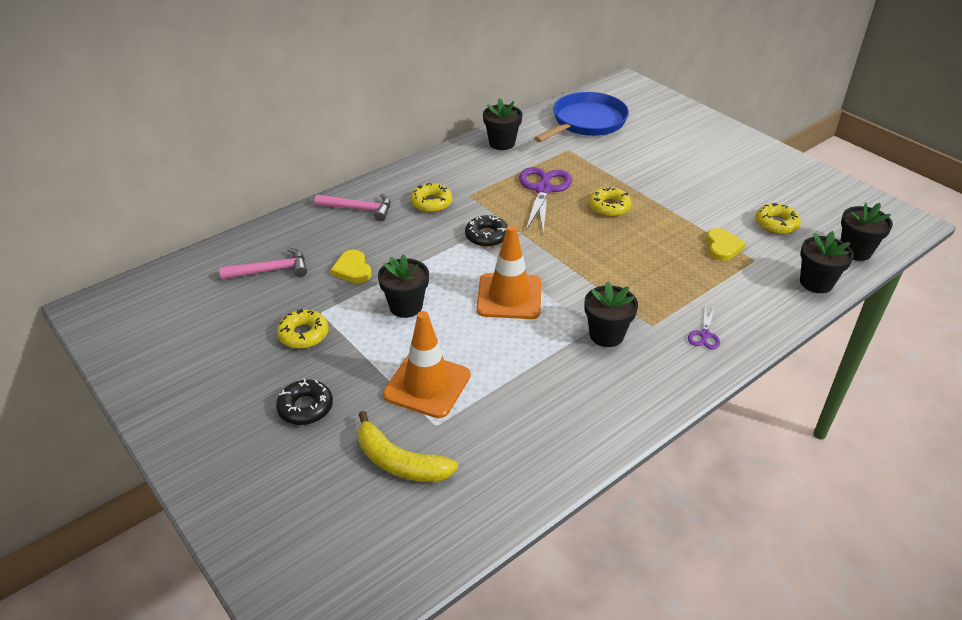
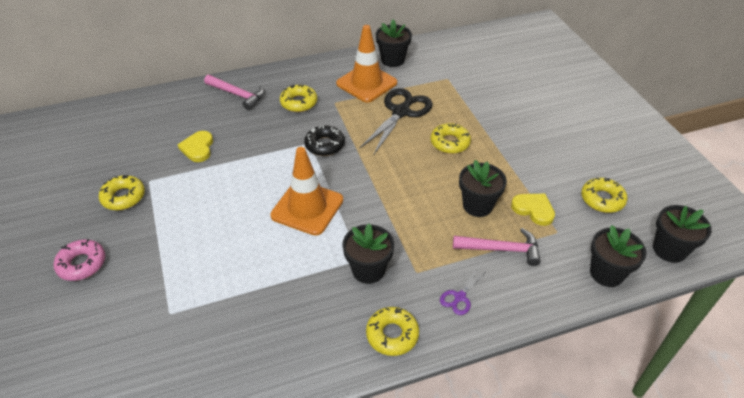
camera: 20 degrees right, 5 degrees up
(271, 270) = (137, 133): pink hammer -> pink hammer (501, 249)
(305, 407) = (82, 264): black donut -> pink donut
(399, 462) = (119, 339): yellow banana -> none
(406, 306) = (217, 193): black flower pot -> black flower pot (477, 205)
(427, 385) = (186, 273): orange traffic cone -> orange traffic cone (366, 83)
(543, 190) = (401, 112): purple scissors -> black scissors
(586, 122) = (480, 55): blue pan -> none
(665, 382) = (392, 335): none -> yellow donut
(722, 246) = (533, 209): yellow heart -> yellow heart turned 75 degrees counterclockwise

